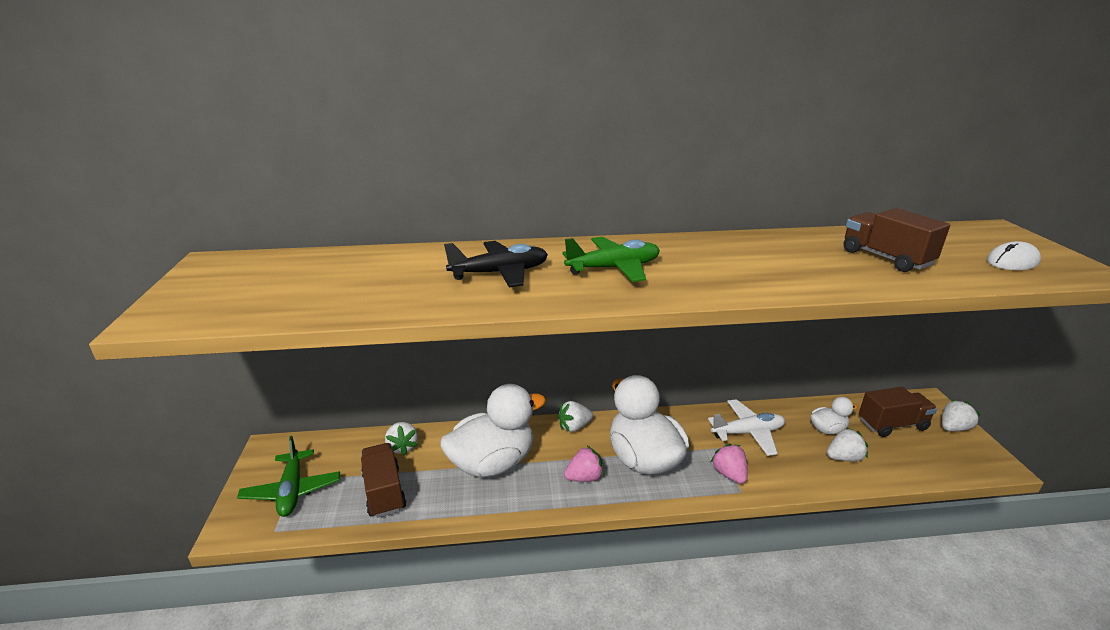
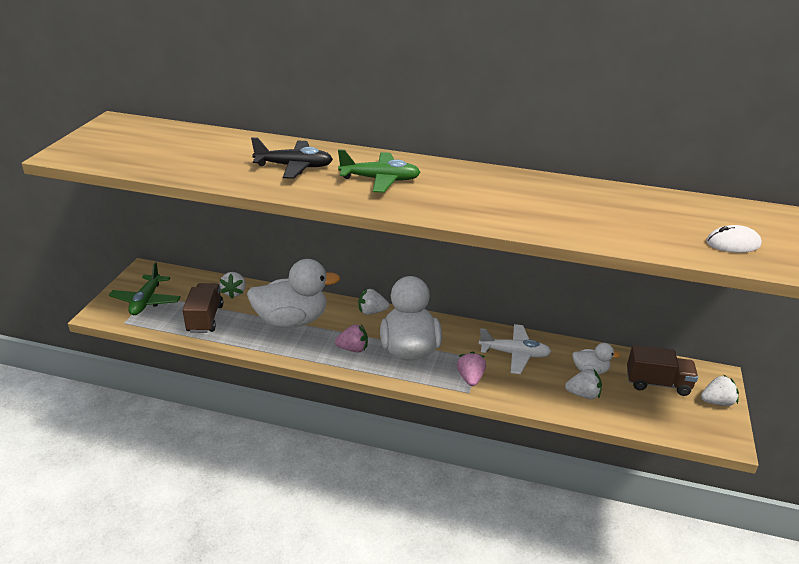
camera: 20 degrees right, 5 degrees up
(885, 258) = (617, 217): brown truck -> none

